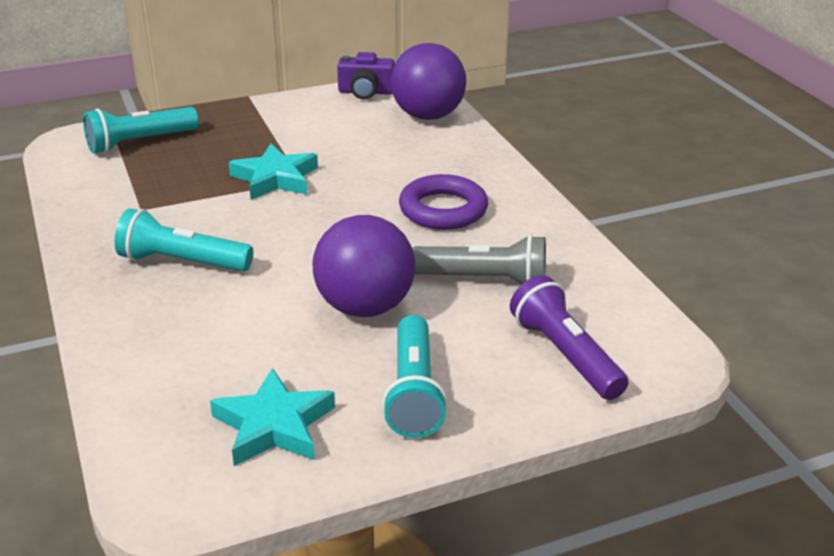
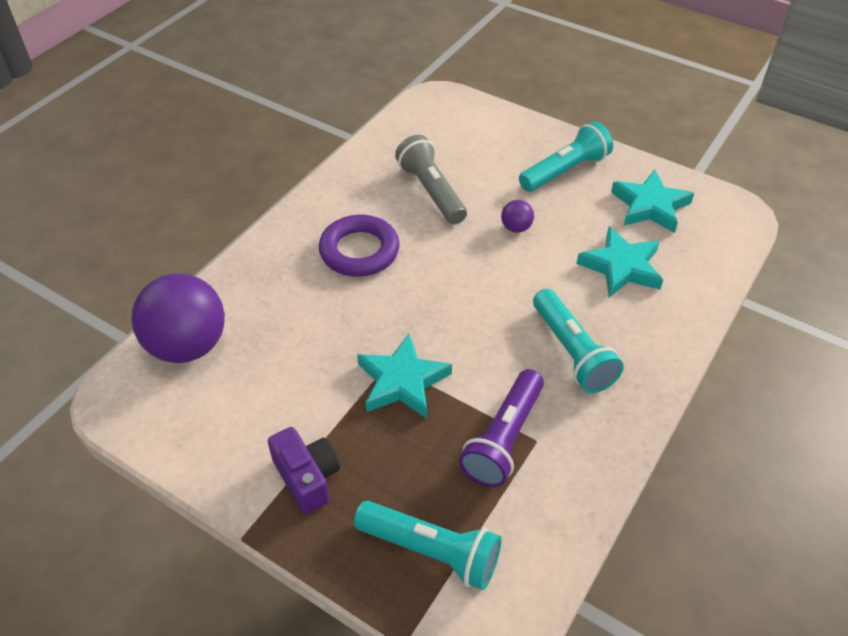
camera: 125 degrees left, 15 degrees up
(224, 345) = (621, 267): none -> turquoise star
(365, 307) = (516, 228): purple ball -> purple ball, size x0.42
(366, 92) = (159, 428): purple camera -> purple camera (307, 477)
(565, 355) = (472, 133): purple flashlight -> purple flashlight (504, 438)

